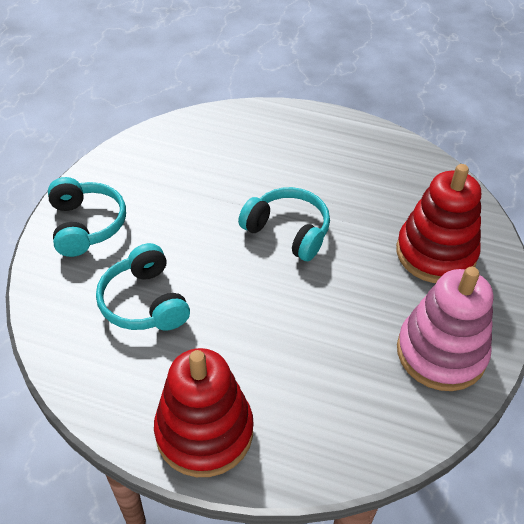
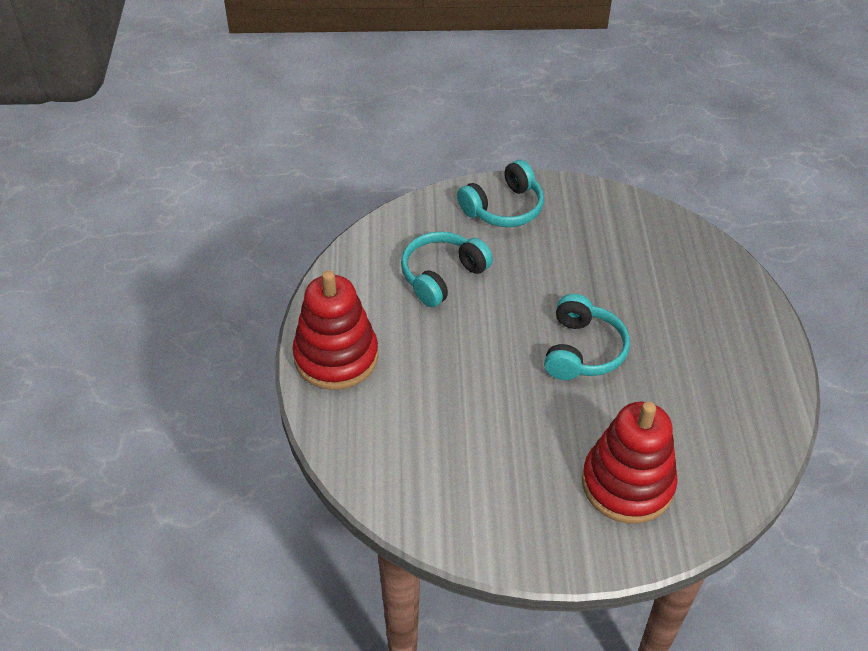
camera: 70 degrees right, 0 degrees up
(441, 352) = (496, 512): pink stacking toy -> none

